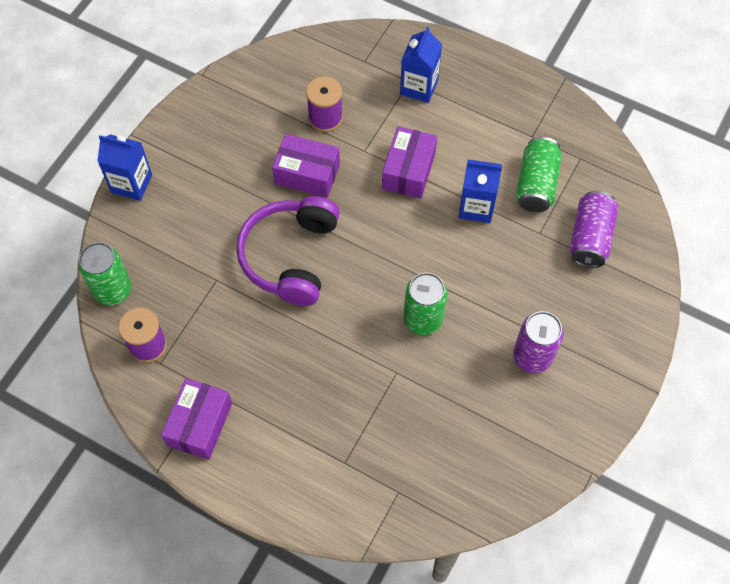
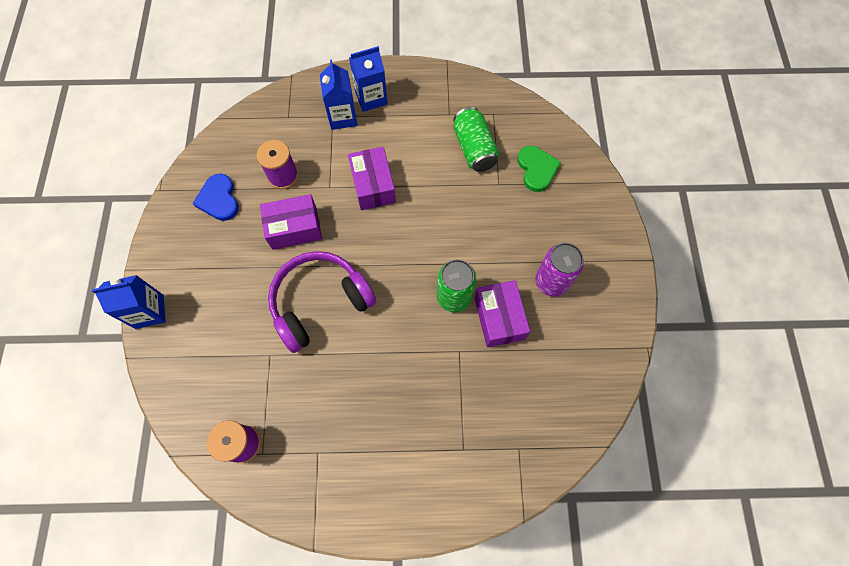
camera: 30 degrees left, 5 degrees up
(113, 290) = (184, 412): green can -> none
(200, 424) = (326, 487): purple box -> purple box (499, 318)
(251, 110) = (219, 199): none -> blue heart
(290, 256) = (320, 302): purple headphones -> purple headphones turned 75 degrees clockwise
(476, 207) = (441, 188): blue carton -> blue carton (371, 98)
(590, 238) = (536, 169): purple can -> green heart

